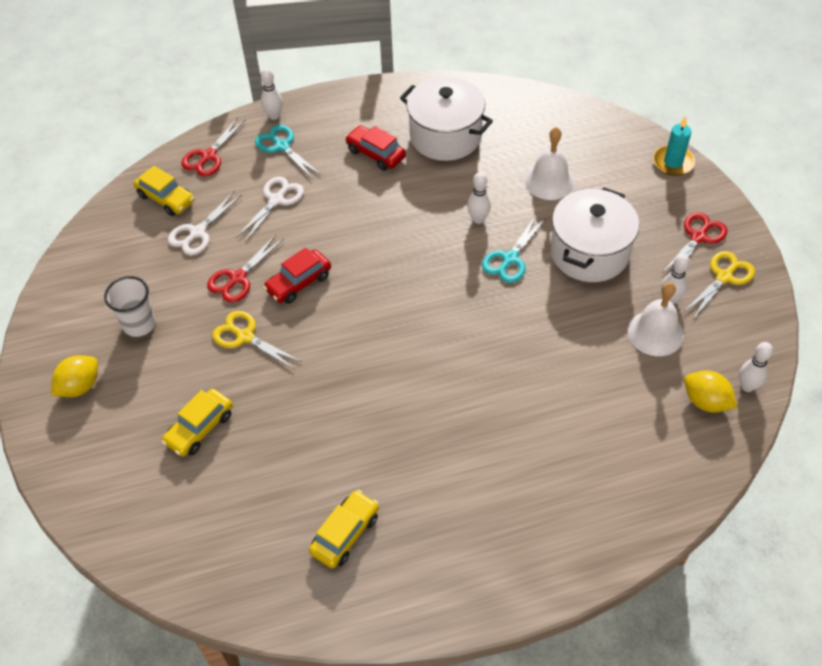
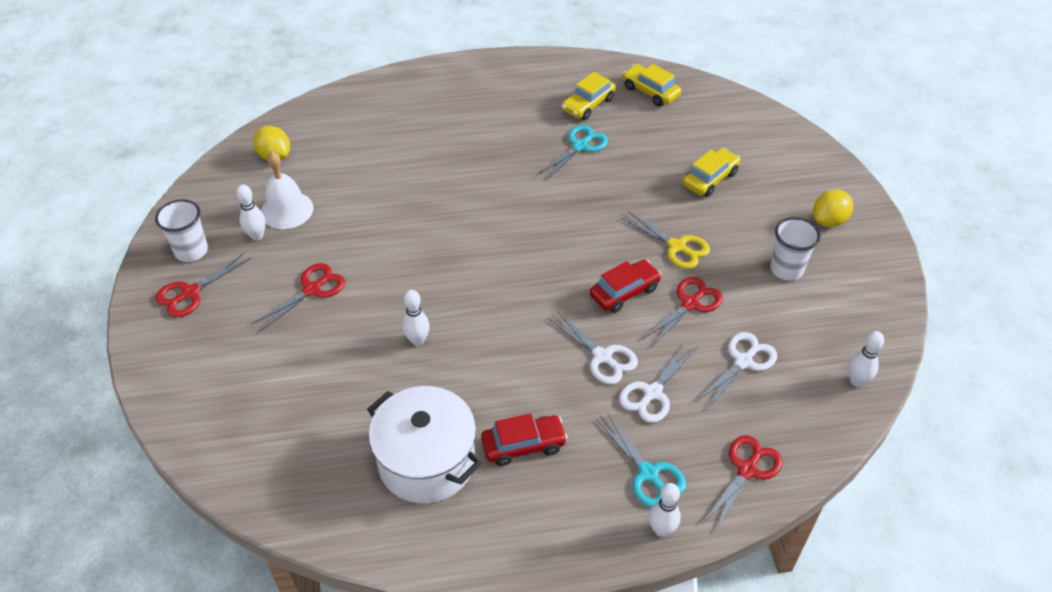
camera: 175 degrees left, 5 degrees down
(166, 198) = (791, 412): yellow car -> yellow car (650, 92)
(317, 223) = (602, 357): none -> white scissors
(375, 154) = (523, 445): red car -> red car turned 60 degrees counterclockwise
(510, 259) = (397, 292): turquoise scissors -> turquoise scissors (580, 146)
(549, 181) = (319, 378): white bell -> none
(589, 252) = (312, 289): white pot -> red scissors
(673, 162) = (160, 386): turquoise candle -> none
(724, 277) = (191, 251): yellow scissors -> white cup
(747, 386) = (233, 163): white bowling pin -> white bowling pin (856, 381)

